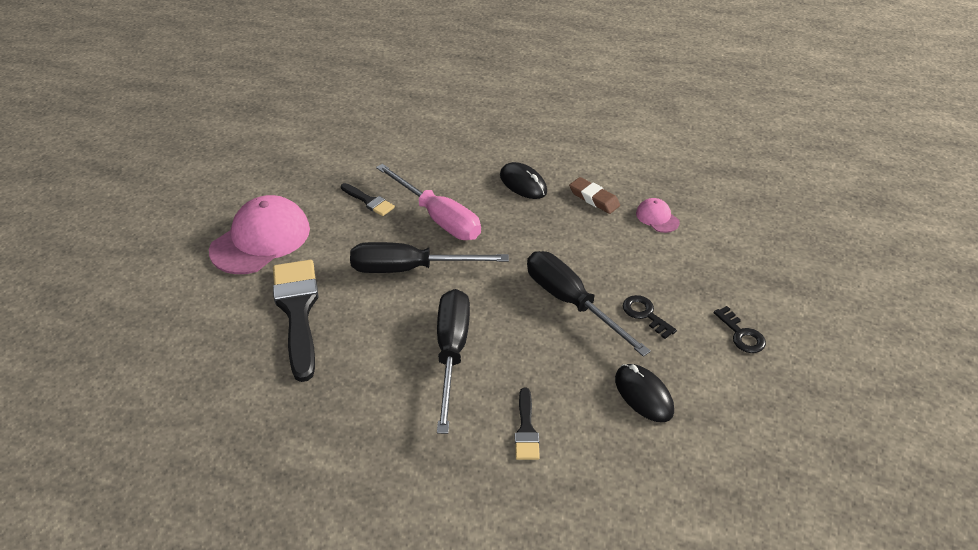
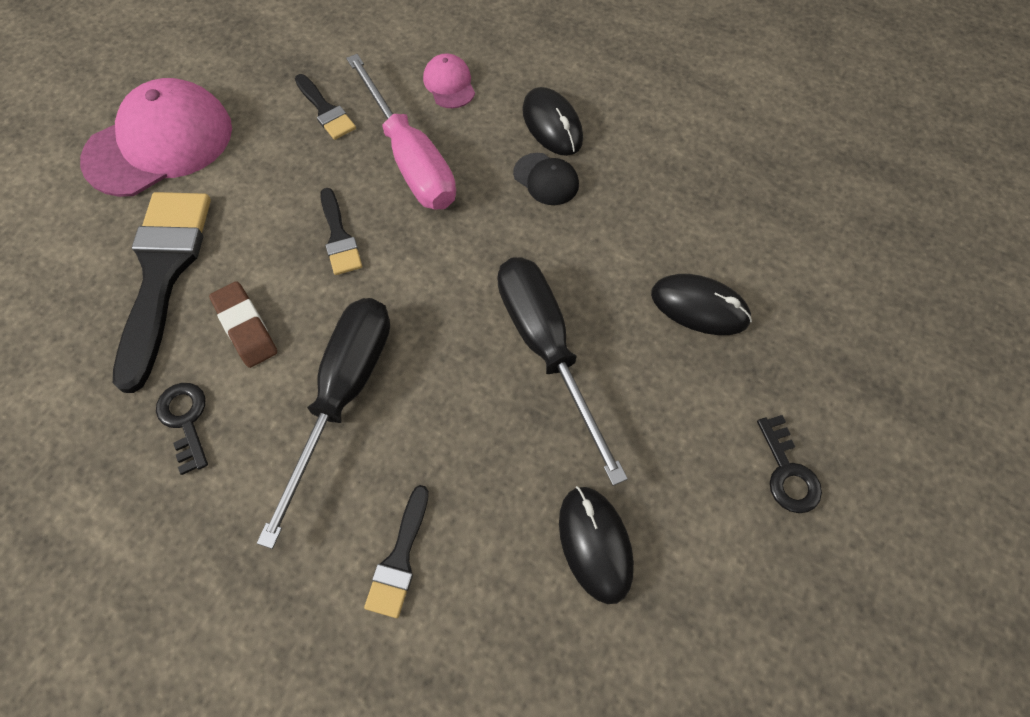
camera: 15 degrees right, 20 degrees up
(410, 269) = (339, 237): black screwdriver -> black brush
(532, 213) = (546, 179): none -> black cap
(594, 198) = (647, 172): brown eraser -> brown eraser (246, 327)
(645, 314) = (650, 398): black key -> black key (185, 421)
(655, 262) = (699, 307): none -> black mouse
(657, 217) = (731, 227): pink cap -> pink cap (449, 84)

